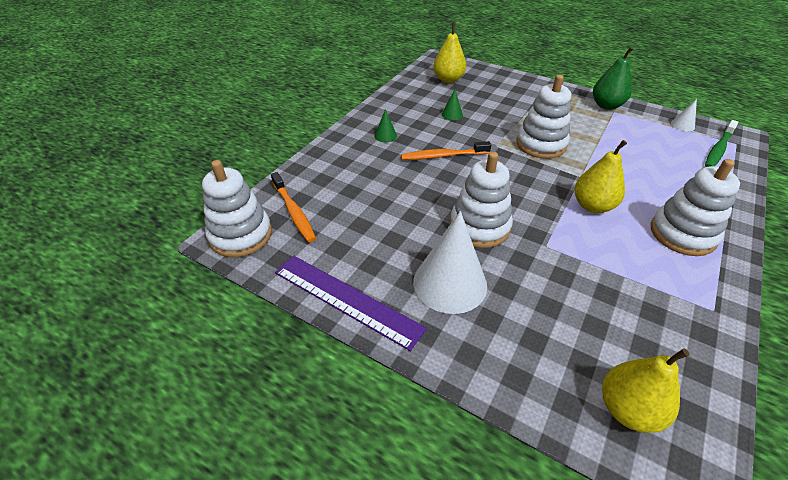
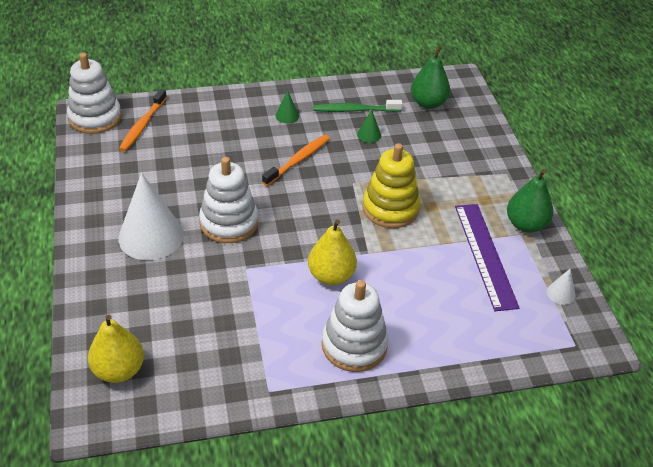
camera: 45 degrees right, 0 degrees up
(346, 300) = (87, 197): purple ruler -> purple ruler (485, 255)
(443, 156) = (298, 160): orange toothbrush -> orange toothbrush turned 90 degrees clockwise
(448, 79) = (428, 103): yellow pear -> green pear
(541, 144) = (390, 208): white stacking toy -> yellow stacking toy
(718, 149) = (543, 334): green toothbrush -> green toothbrush (354, 110)

